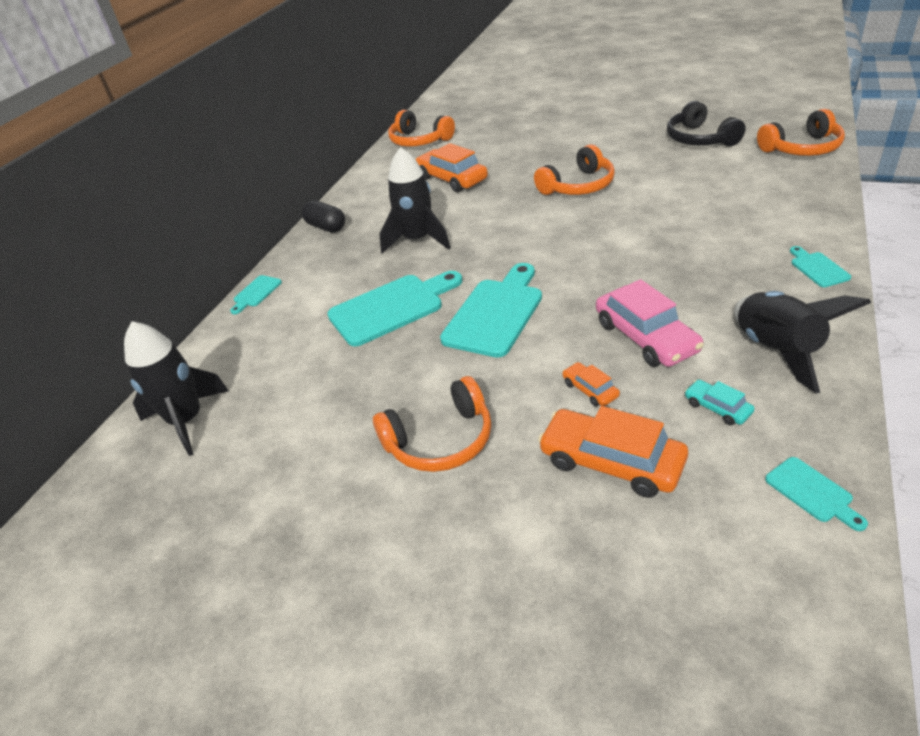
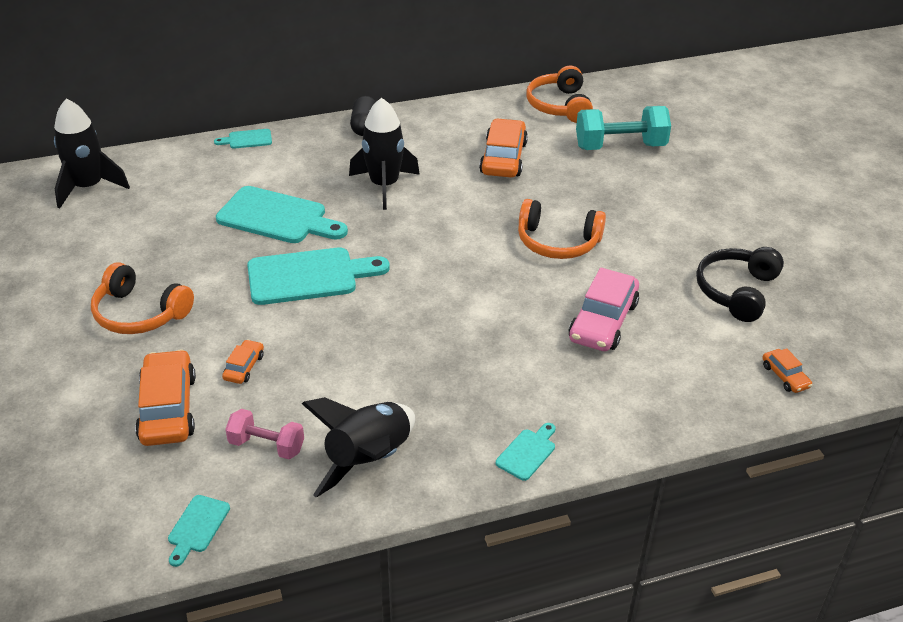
camera: 45 degrees right, 0 degrees up
(497, 133) = (620, 146): none -> turquoise dumbbell
(645, 337) = (335, 374): pink car -> pink car (603, 321)
(717, 408) = (266, 446): turquoise car -> pink dumbbell
(802, 148) = (785, 376): orange headphones -> orange car

